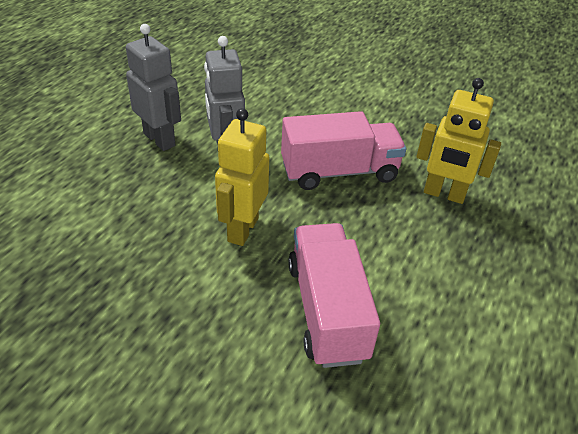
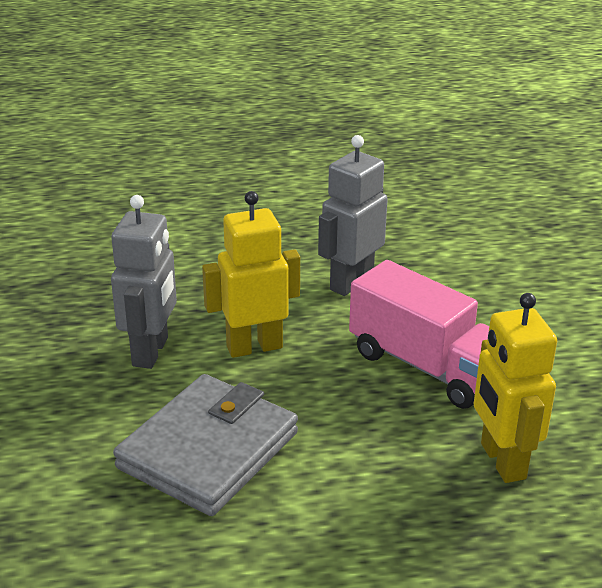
camera: 55 degrees right, 10 degrees down
(160, 139) = (314, 239): grey robot -> grey robot (151, 352)
(327, 310) = (208, 450): pink truck -> grey wallet

